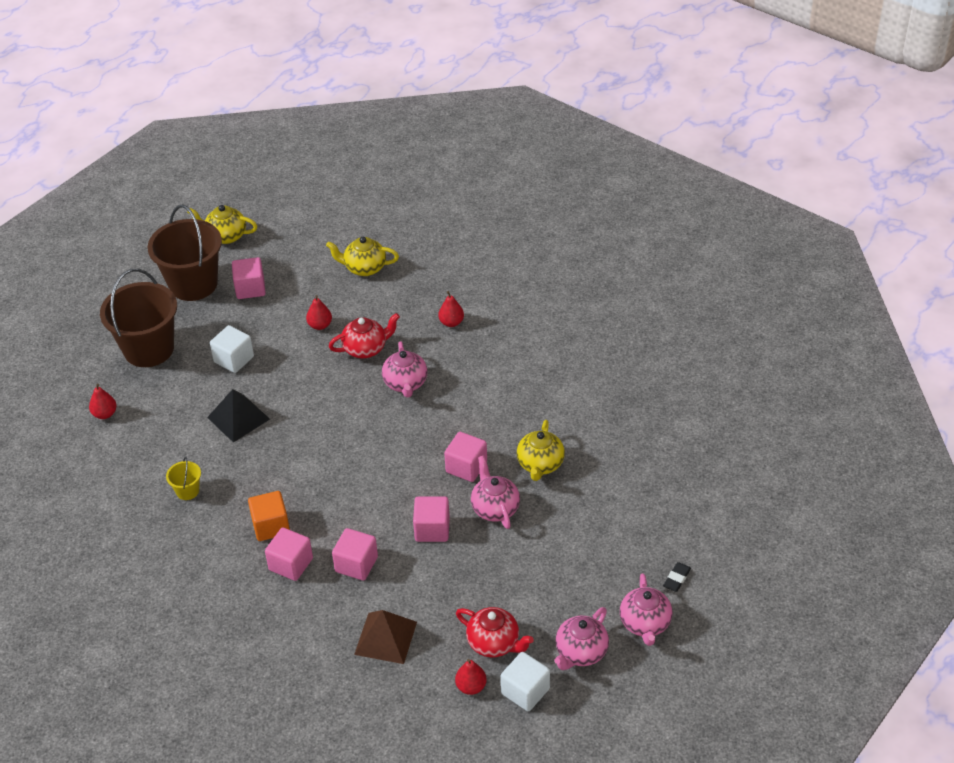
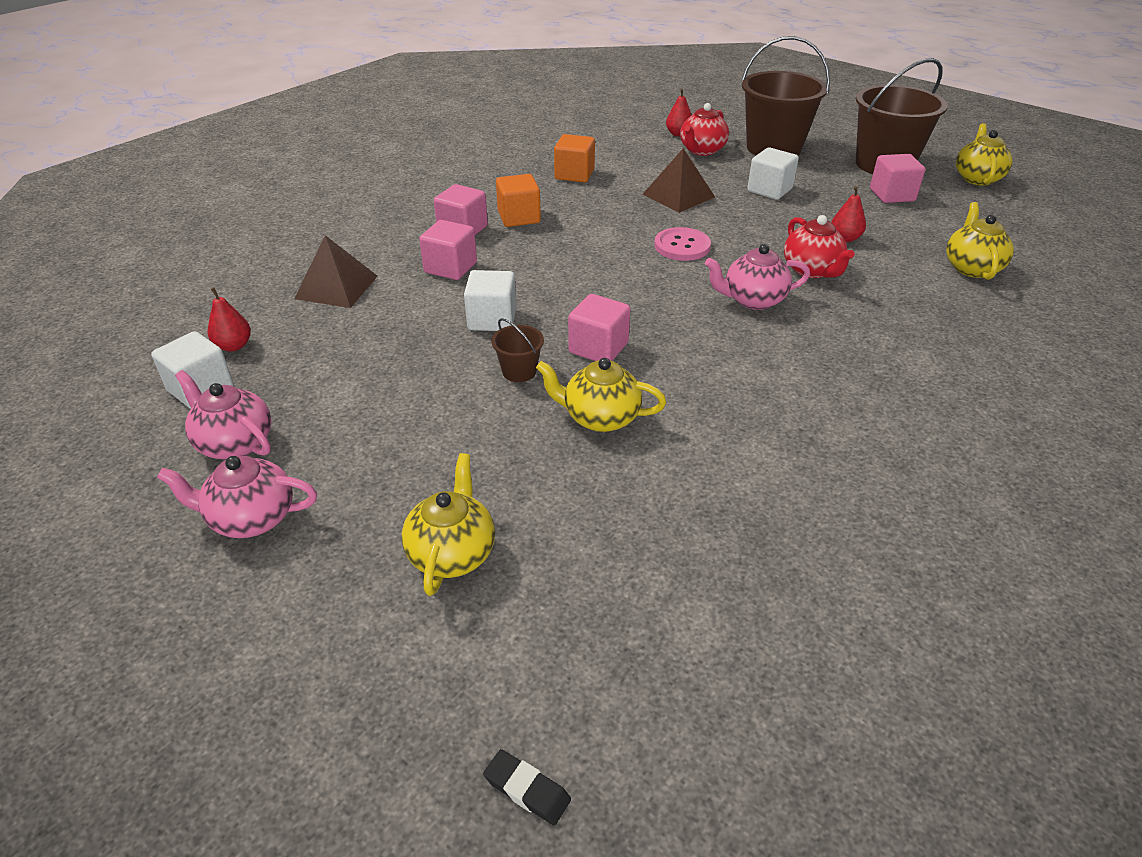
camera: 90 degrees right, 5 degrees down
(187, 491) = (574, 174): yellow bucket -> orange cube
(238, 418) = (678, 195): black pyramid -> brown pyramid
(327, 419) = (682, 246): none -> pink button
(432, 529) = (492, 319): pink cube -> white cube
(451, 322) = (889, 339): red pear -> none
(494, 643) = (290, 365): red teapot -> red teapot (702, 150)
(495, 508) = (519, 371): pink teapot -> brown bucket
(658, 524) = (452, 553): none -> yellow teapot
(676, 578) = (326, 568): black eraser -> black eraser (527, 789)

